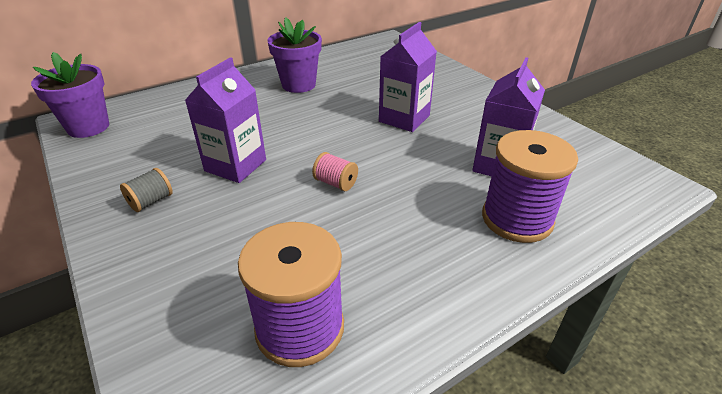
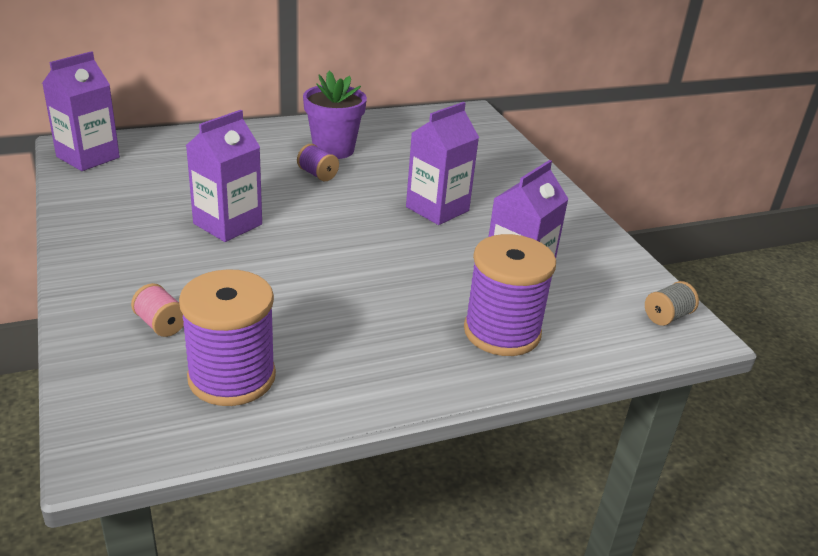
camera: 10 degrees right, 5 degrees down
(88, 127) = (88, 157): purple flower pot -> purple carton
(151, 201) = (130, 243): grey spool -> grey spool (667, 316)
(295, 107) = (317, 174): none -> purple spool
(335, 183) = (325, 261): pink spool -> pink spool (161, 324)

